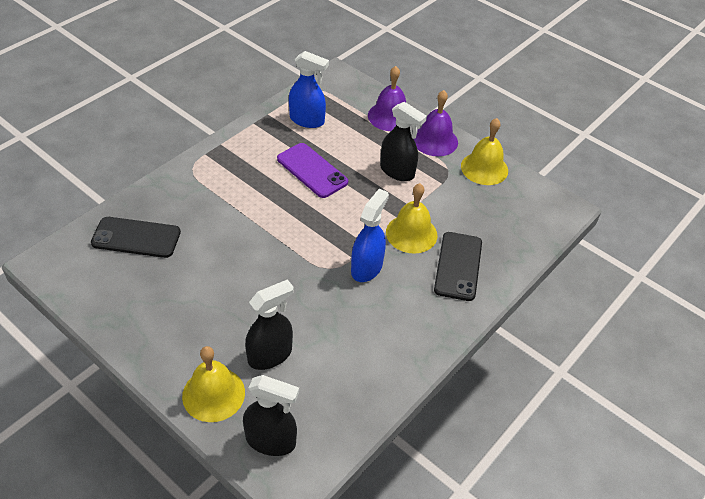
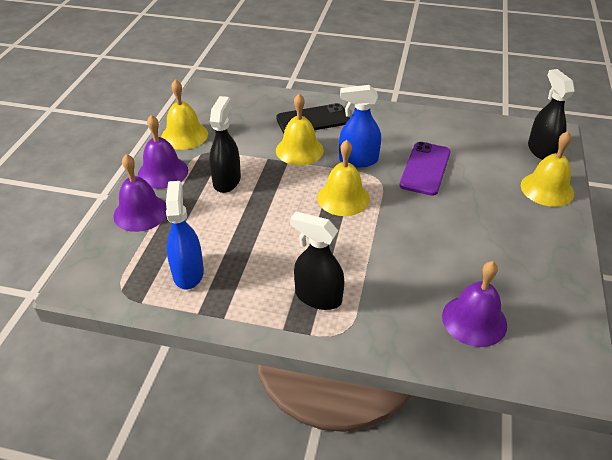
camera: 115 degrees left, 5 degrees down
(136, 237) = (474, 320): black phone -> purple bell
(270, 355) = (487, 176): black spray bottle -> black spray bottle (318, 297)
(312, 171) = (269, 235): purple phone -> purple phone (425, 168)
(321, 231) = (343, 198): none -> yellow bell

